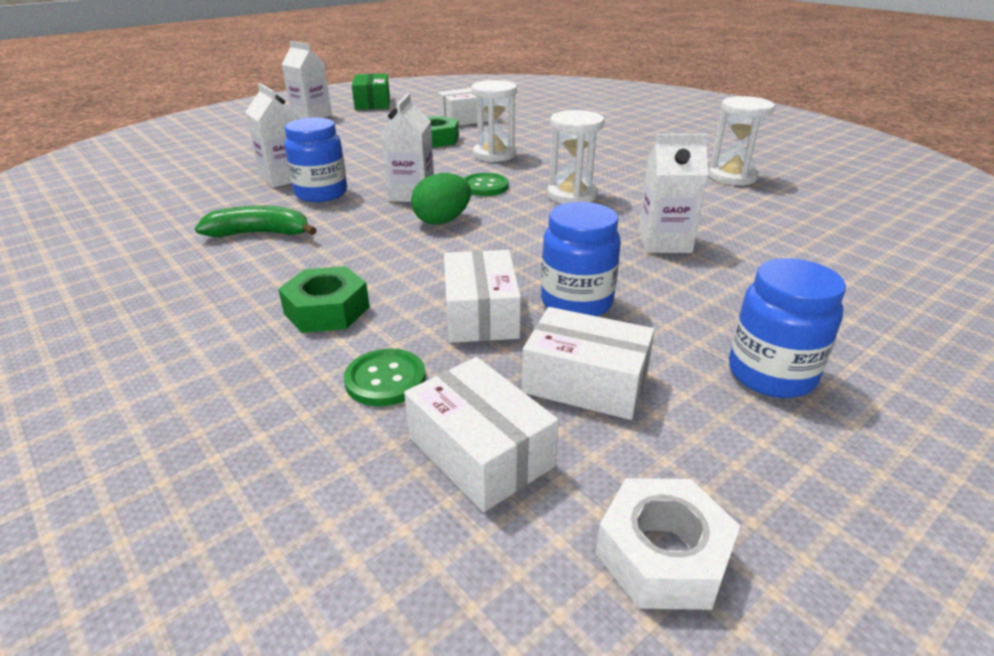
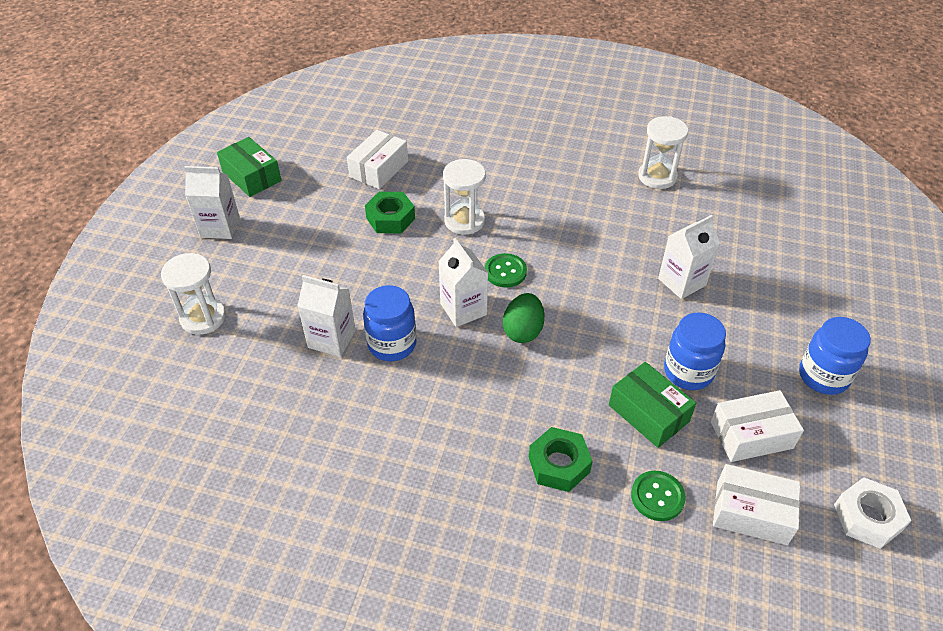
camera: 35 degrees left, 15 degrees up
(260, 233) = (411, 417): green banana -> none
(481, 314) = (648, 413): white box -> green box
(572, 195) = (577, 253): white hourglass -> white hourglass (203, 317)

